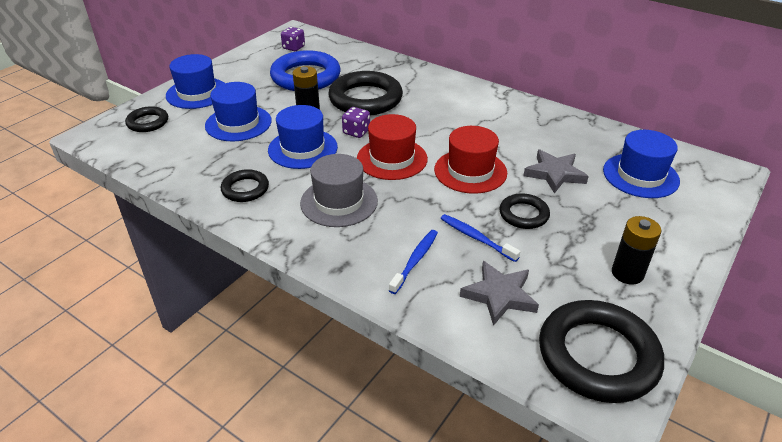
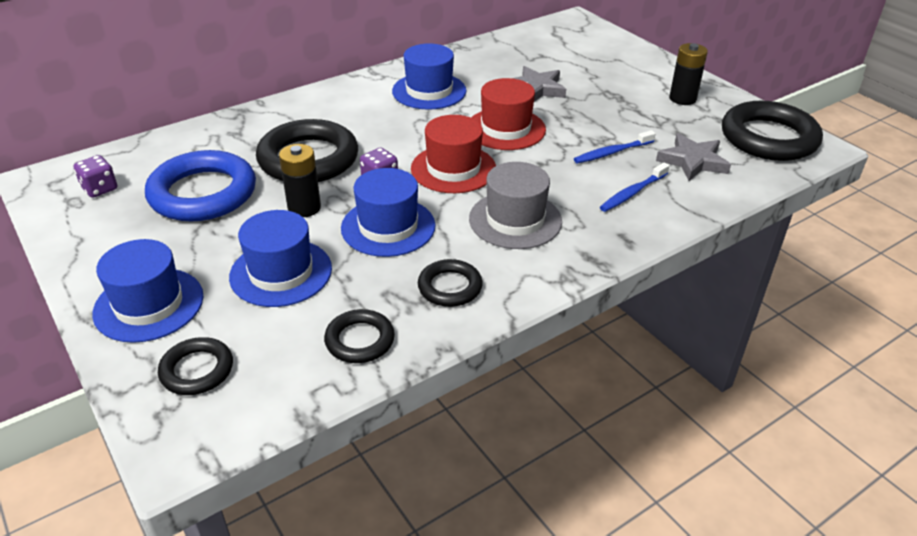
camera: 70 degrees left, 0 degrees up
(415, 260) = (632, 193): blue toothbrush -> blue toothbrush turned 90 degrees counterclockwise
(523, 214) = (588, 120): black ring -> black ring (360, 340)
(640, 175) = (560, 54): blue hat -> blue hat (429, 91)

